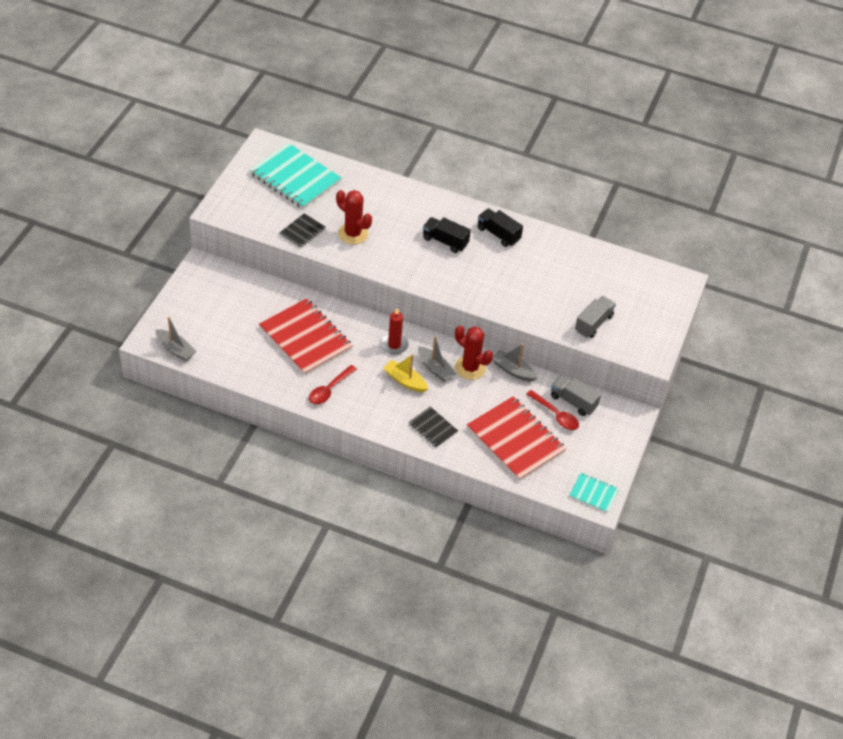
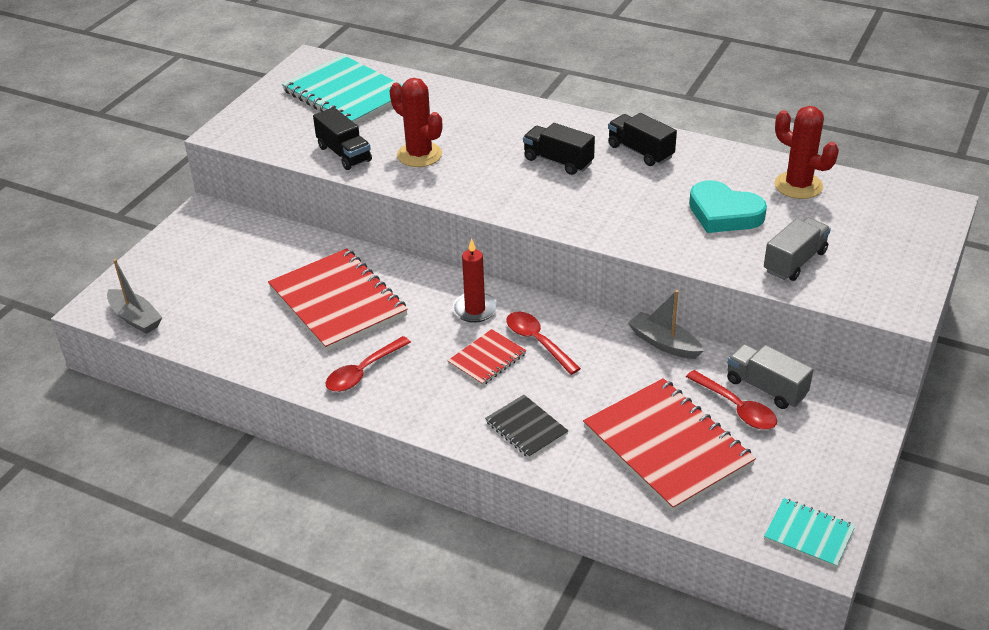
camera: 10 degrees right, 10 degrees down
(302, 232) = (344, 154): black notebook -> black truck
(405, 381) = (487, 359): yellow boat -> red notebook
(435, 369) = (537, 342): grey boat -> red spoon
(470, 368) = (594, 340): red cactus -> red cactus (798, 186)
(551, 286) = (724, 213): none -> turquoise heart

